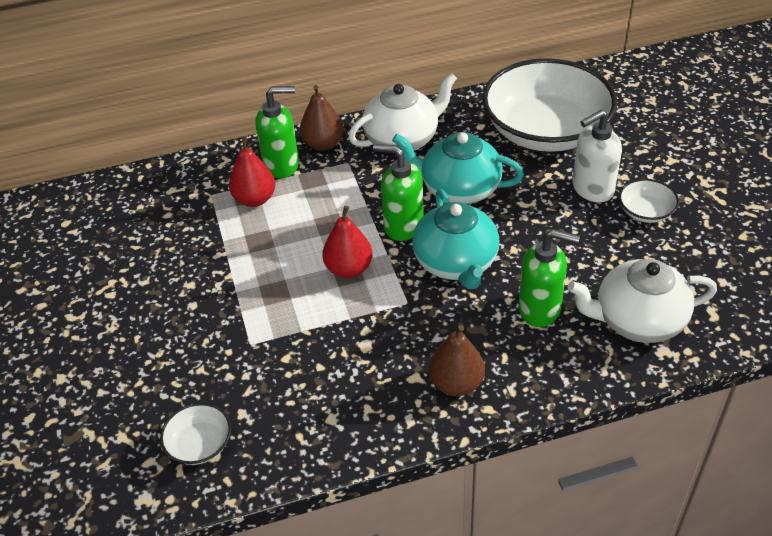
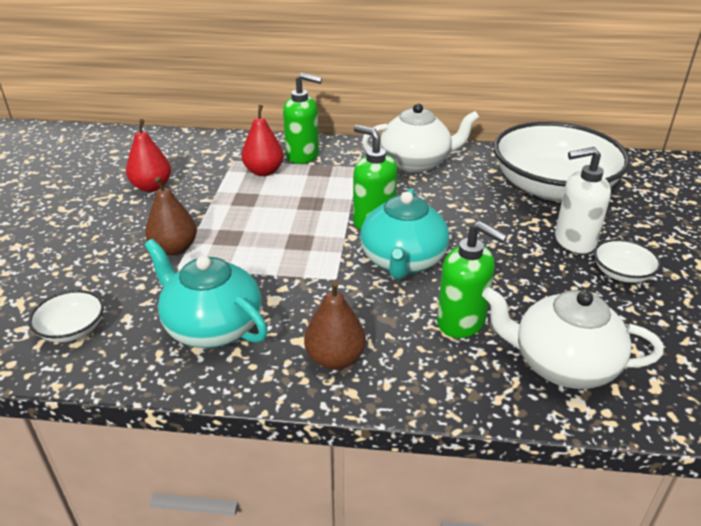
camera: 20 degrees right, 10 degrees down
(323, 144) = (346, 150): brown pear -> brown pear (174, 248)
(349, 269) = (303, 238): red pear -> red pear (152, 187)
(459, 189) = (443, 208): turquoise teapot -> turquoise teapot (212, 327)

